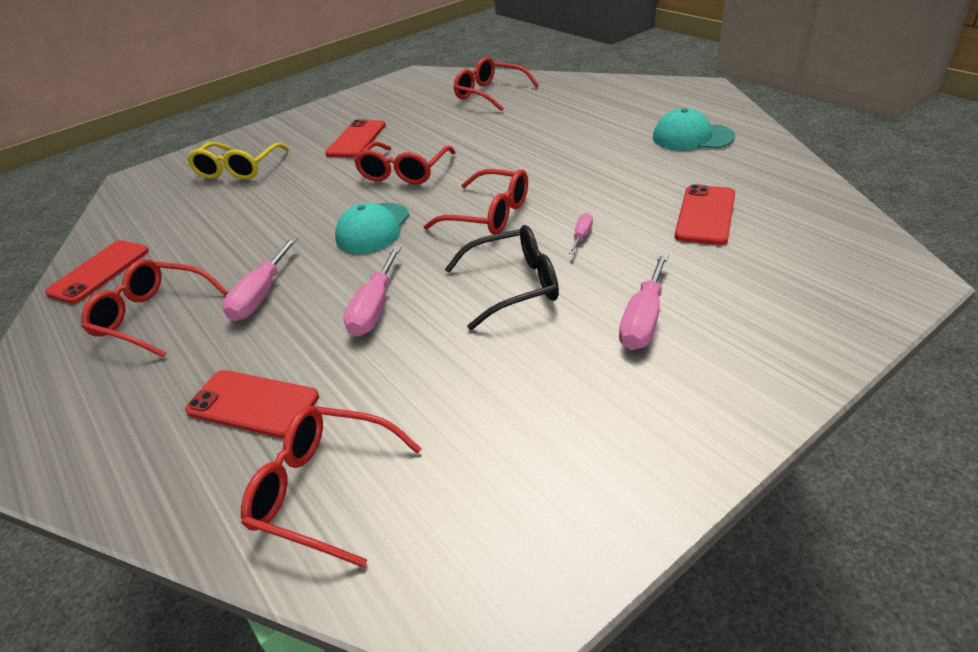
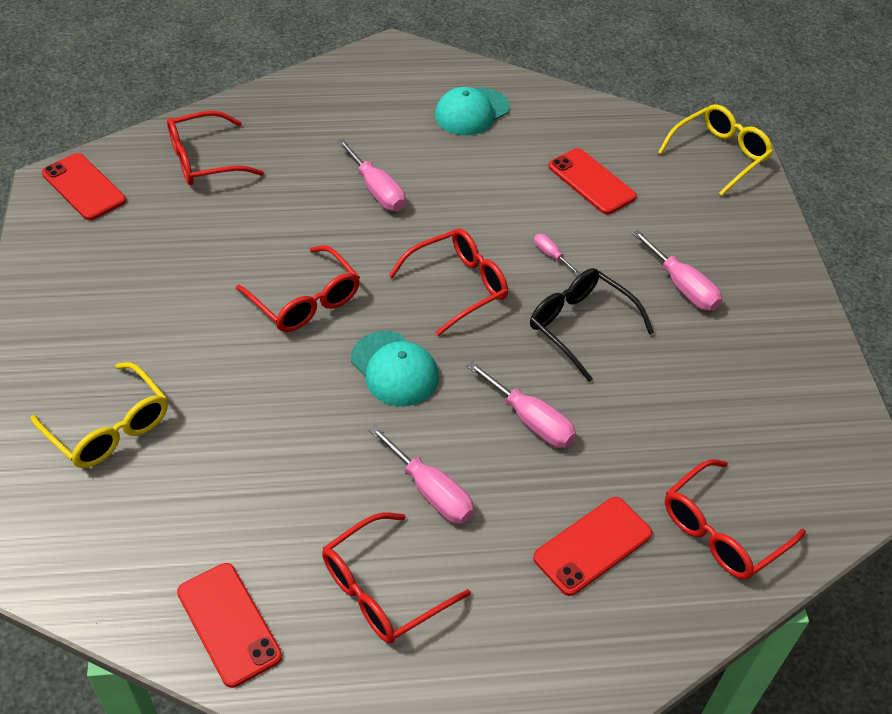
camera: 65 degrees left, 10 degrees up
(356, 139) = (172, 302): red phone -> red phone (84, 187)
(514, 285) = (580, 326): black glasses -> black glasses turned 60 degrees counterclockwise
(545, 146) = (377, 190): none -> pink screwdriver
(879, 262) = (719, 155): none -> yellow glasses

